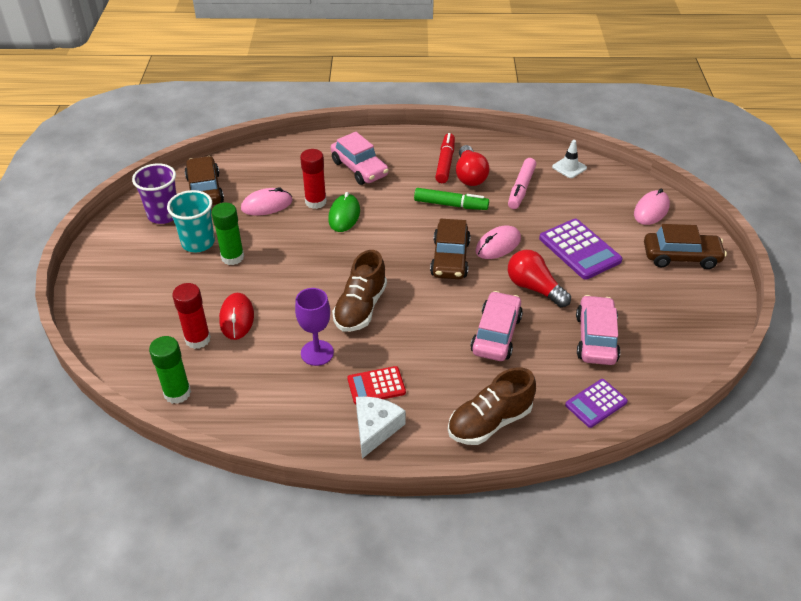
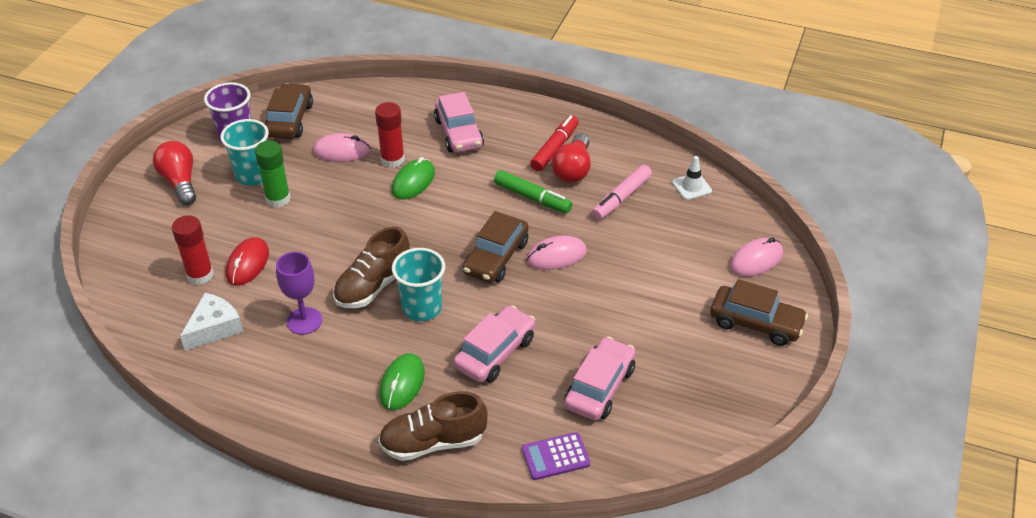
camera: 20 degrees right, 0 degrees up
(177, 393) = (153, 323): green glue stick -> none
(375, 428) = (317, 414): white cheese -> white cheese (214, 328)
(376, 386) = (342, 371): red calculator -> none
(413, 315) = (422, 308): none -> turquoise cup
(434, 381) = (402, 384): none -> green mouse
(534, 288) = (566, 314): red light bulb -> red light bulb (180, 182)
(579, 249) = (644, 284): purple calculator -> none

